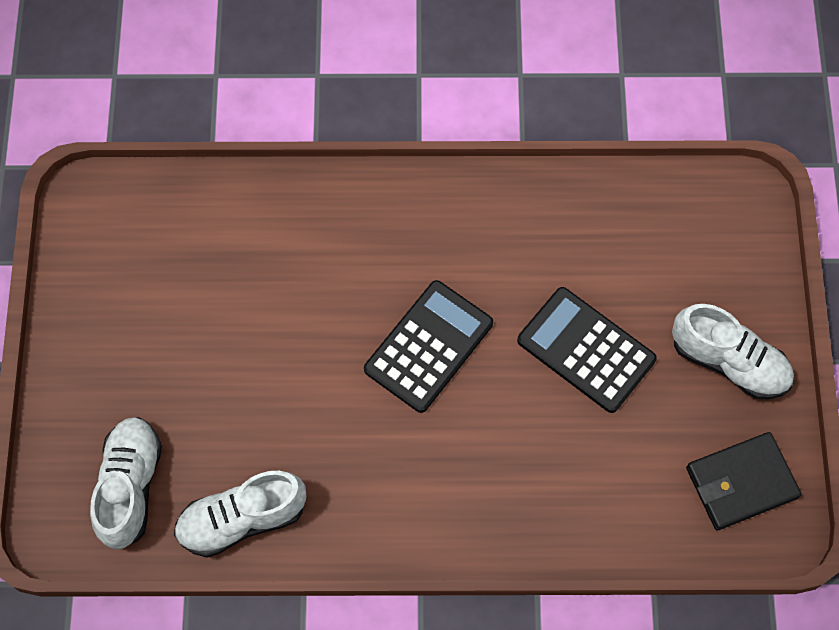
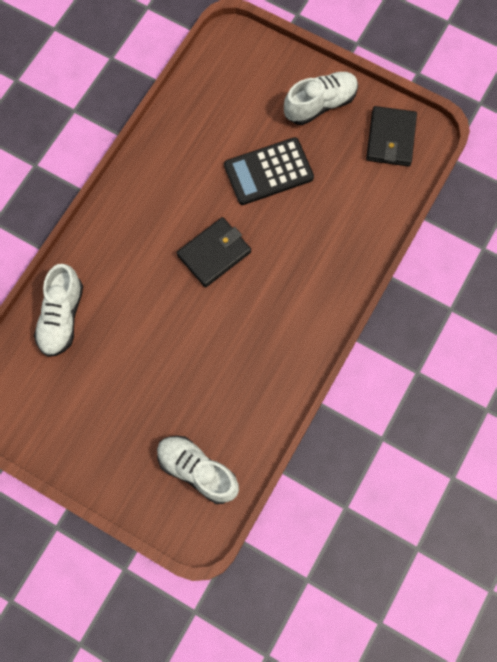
camera: 60 degrees left, 5 degrees up
(242, 519) = (257, 414): white shoe -> white shoe (62, 317)
(428, 346) = (214, 253): black calculator -> black wallet

